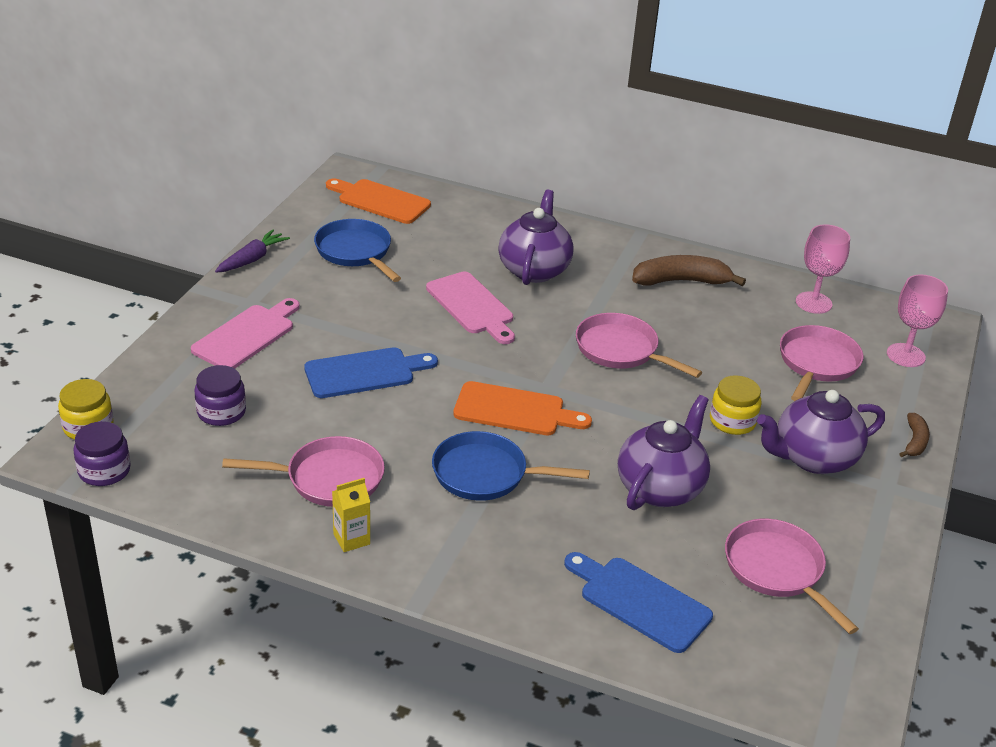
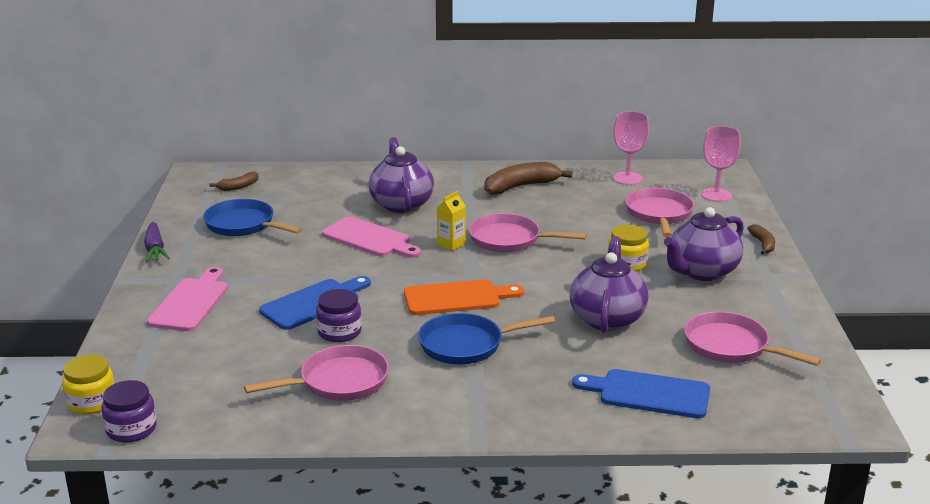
camera: 20 degrees left, 10 degrees down
(221, 412) = (208, 360): purple jar -> purple jar (339, 332)
(252, 259) = (155, 249): purple carrot -> purple carrot turned 150 degrees clockwise
(351, 539) = (390, 417): yellow carton -> yellow carton (451, 244)
(380, 201) = (238, 186): orange cutting board -> brown banana

